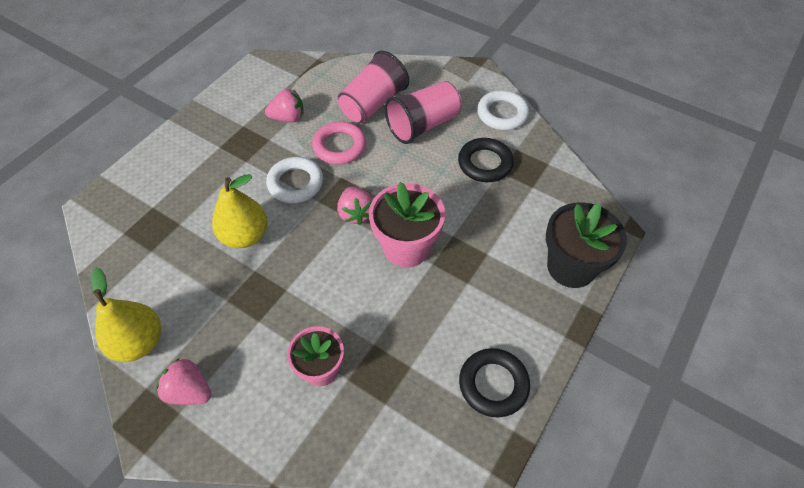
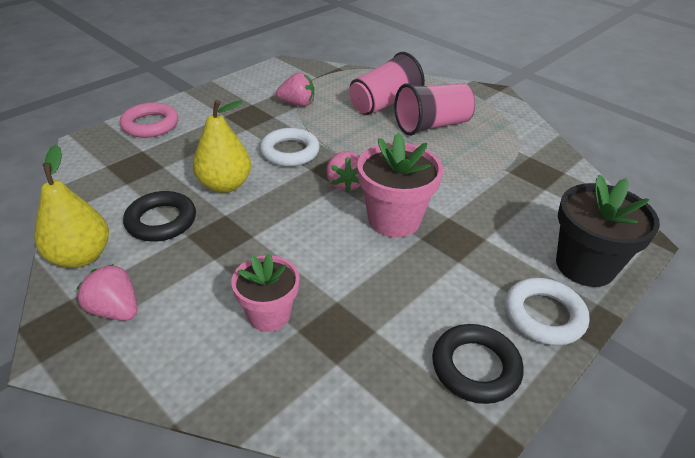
camera: 10 degrees right, 15 degrees down
(339, 146) = (342, 130): pink ring -> pink ring (150, 125)
(485, 163) = (493, 163): black ring -> black ring (161, 221)
(502, 114) = (517, 127): white ring -> white ring (543, 315)

